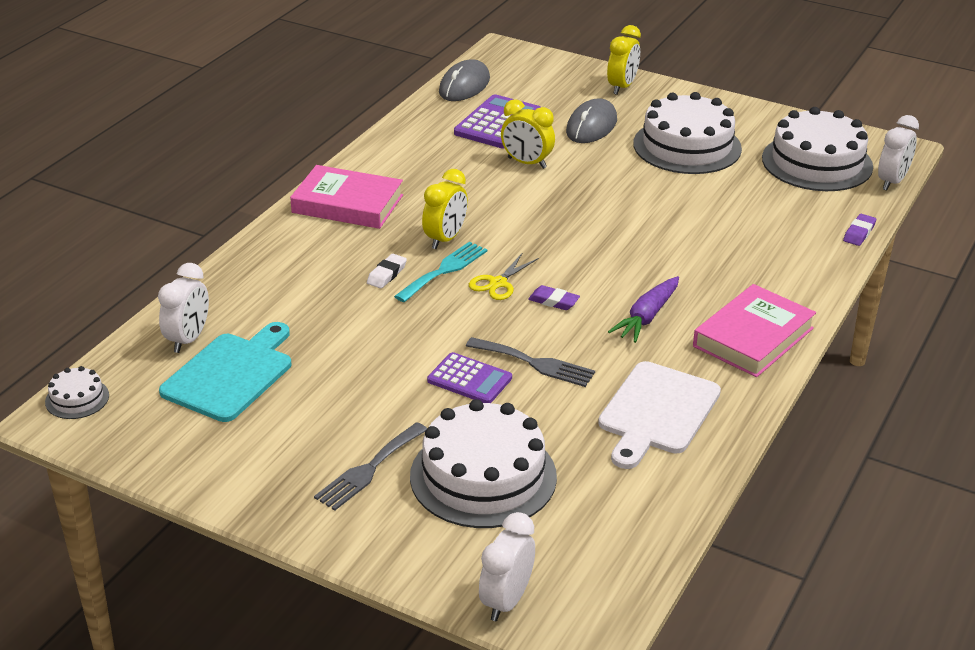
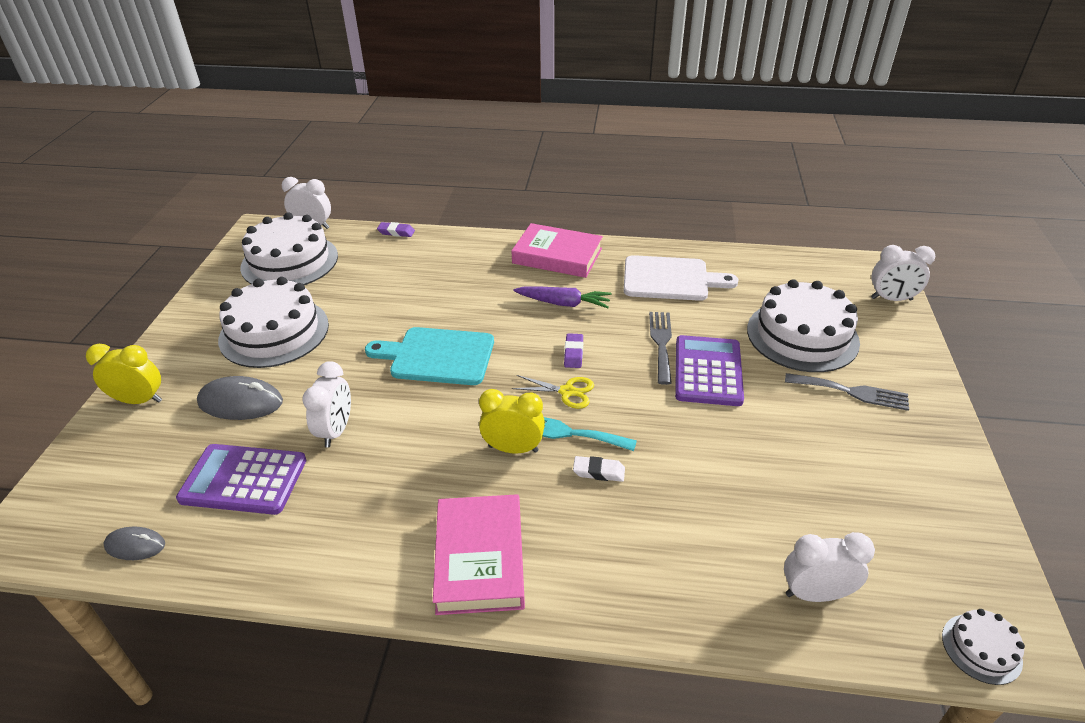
camera: 110 degrees left, 5 degrees up
(231, 374) = (831, 528): turquoise cutting board -> turquoise cutting board (437, 356)
(464, 86) = (135, 545): grey mouse -> grey mouse, size x0.59
(469, 379) = (708, 371): purple calculator -> purple calculator, size x1.51
(527, 163) = (336, 431): yellow clock -> white clock

